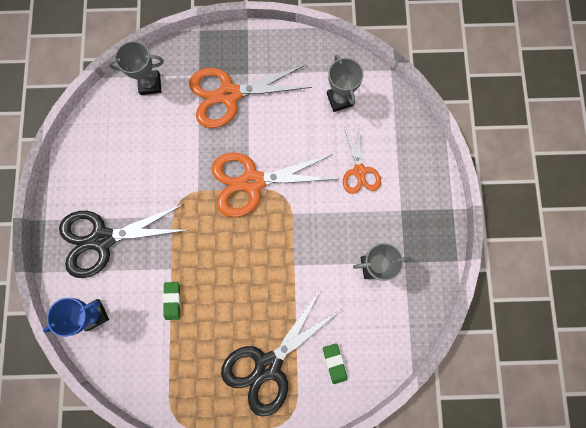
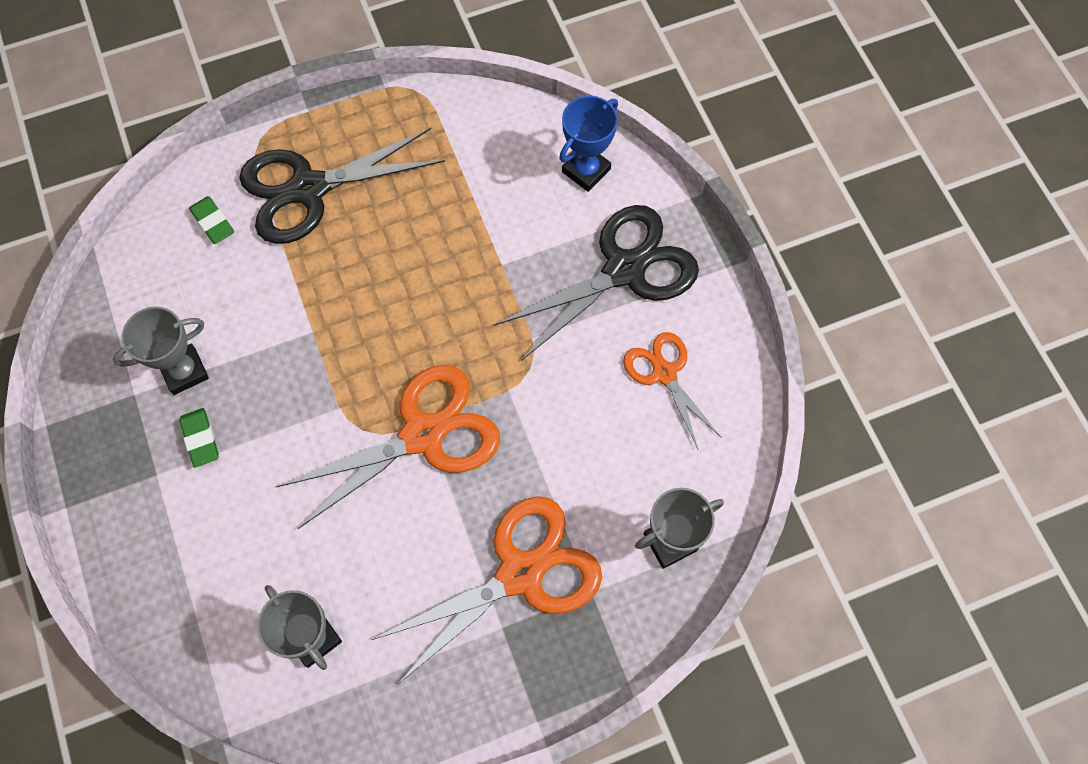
camera: 160 degrees right, 10 degrees down
(172, 300) = (480, 224): green eraser -> green eraser (200, 439)
(268, 365) = (309, 189): black scissors -> black scissors turned 135 degrees counterclockwise
(359, 171) = (243, 516): orange scissors -> orange scissors (664, 373)

